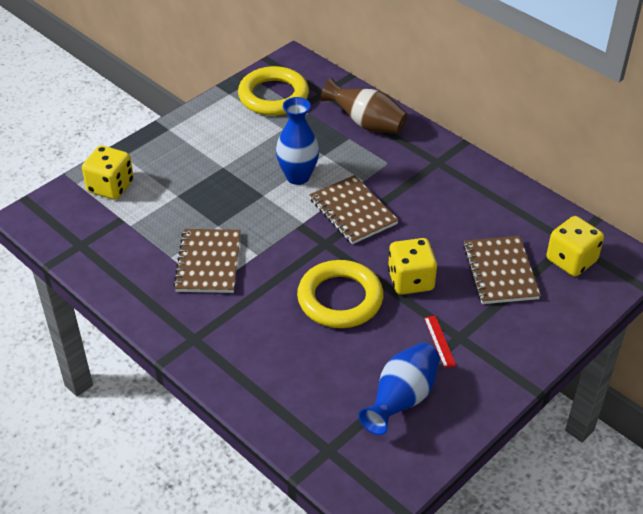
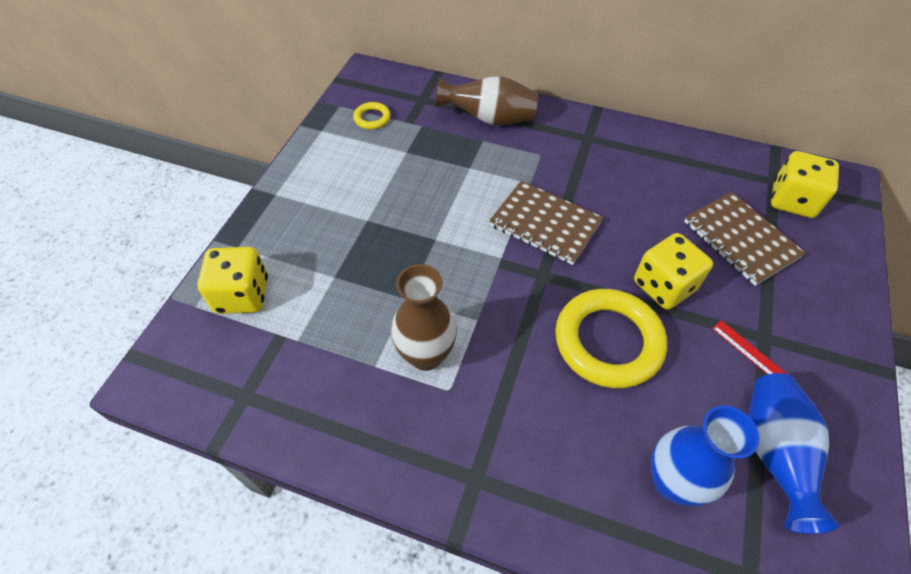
camera: 25 degrees left, 10 degrees up
(208, 263) = (426, 355): brown notebook -> brown vase
(273, 96) = (372, 118): yellow ring -> yellow ring, size x0.45
(298, 176) = (458, 203): blue vase -> blue vase (672, 482)

